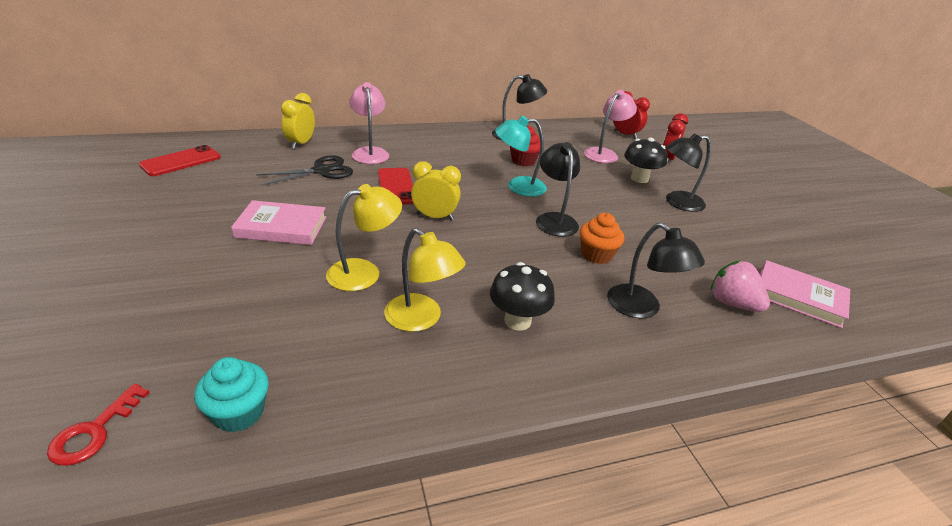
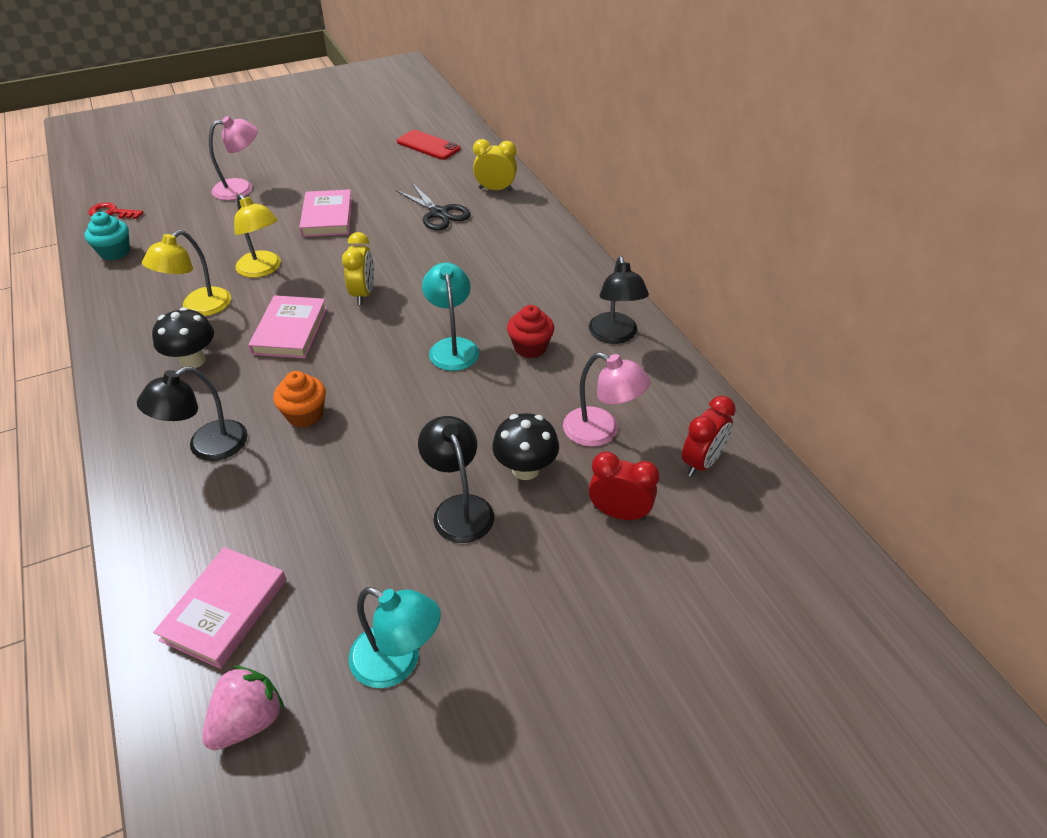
camera: 85 degrees right, 10 degrees up
(370, 152) = (496, 232): pink lamp -> pink lamp (241, 188)
(396, 186) = (421, 261): red phone -> none
(480, 258) = (290, 330): none -> pink book
(554, 219) = (377, 380): black lamp -> none
(732, 303) = (213, 530): pink strawberry -> pink strawberry (248, 720)
(798, 233) = (397, 662): none -> turquoise lamp

